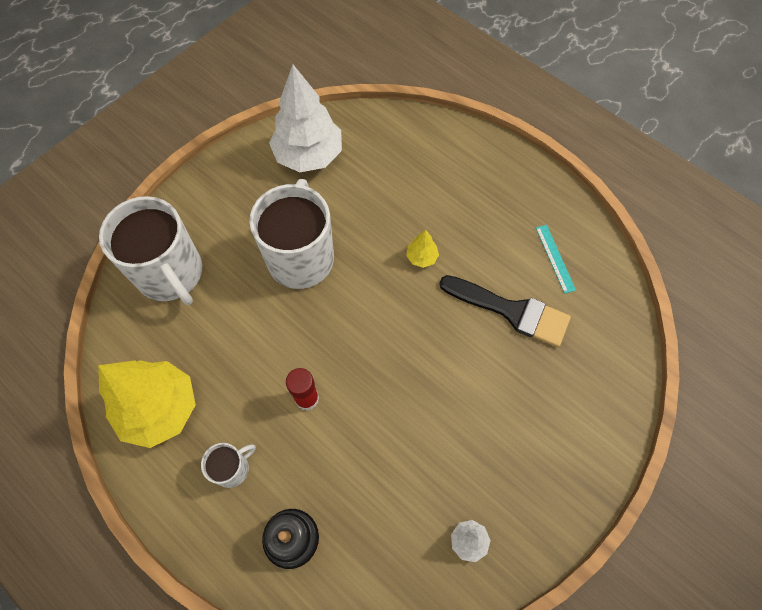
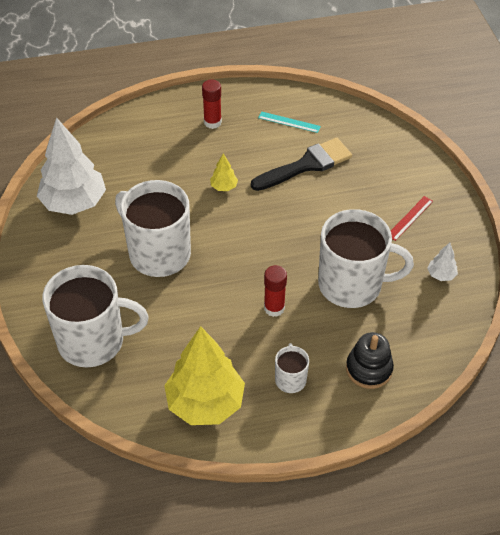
camera: 55 degrees left, 15 degrees down
(388, 454) = (352, 284): none -> white mug
(494, 194) = (212, 122): none -> red glue stick
(522, 459) = (409, 218): none -> red ruler

